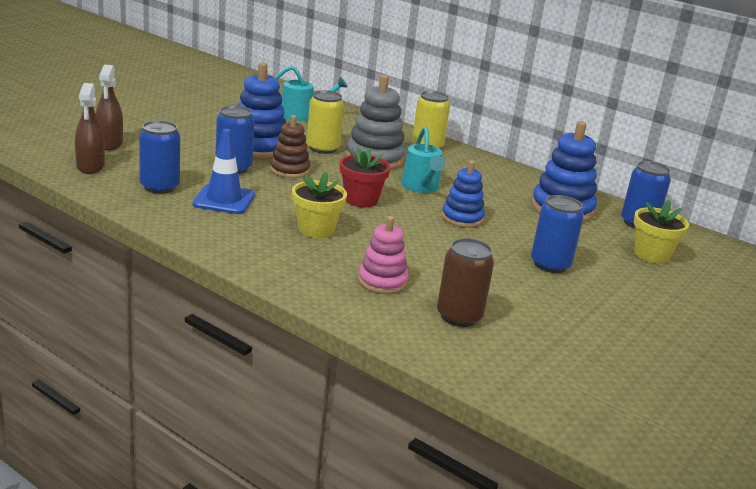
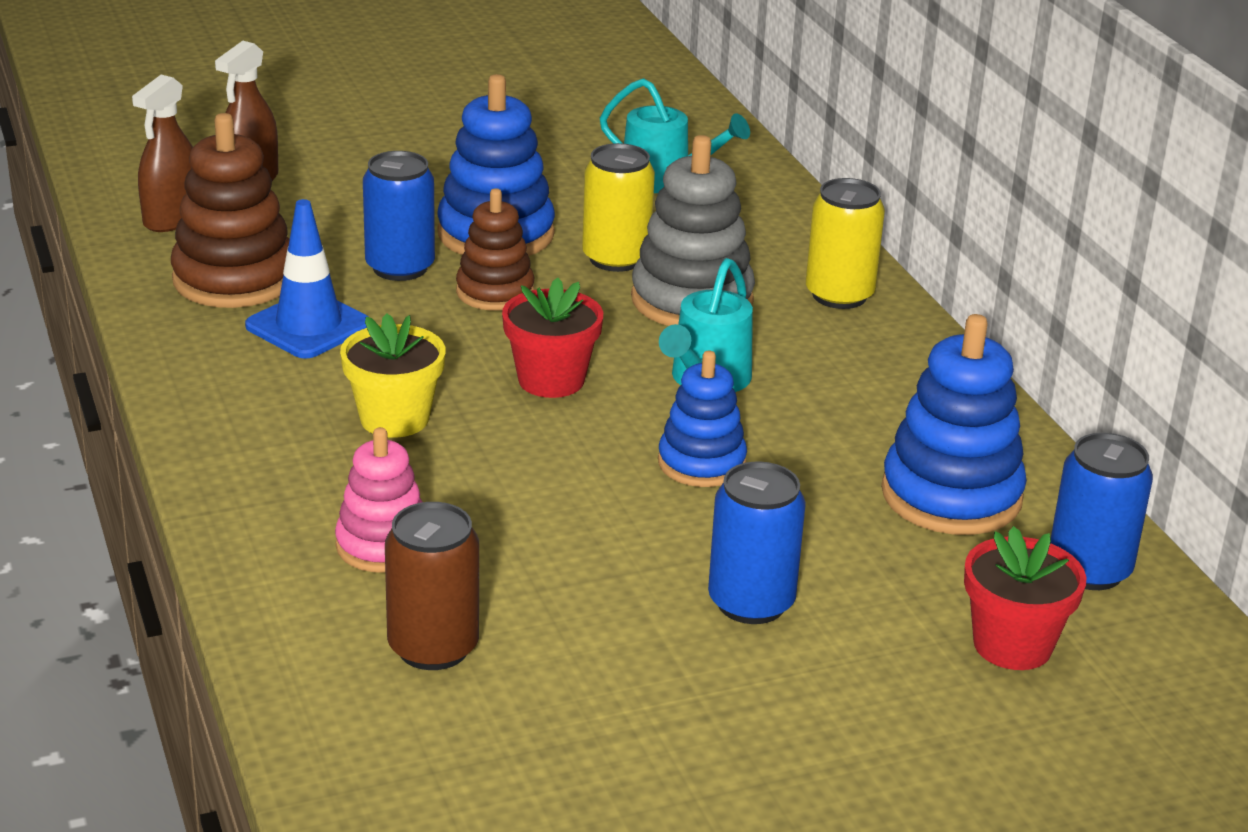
camera: 35 degrees right, 5 degrees up
(159, 187) = (234, 279): blue can -> brown stacking toy
(651, 255) = (1012, 645): yellow flower pot -> red flower pot

